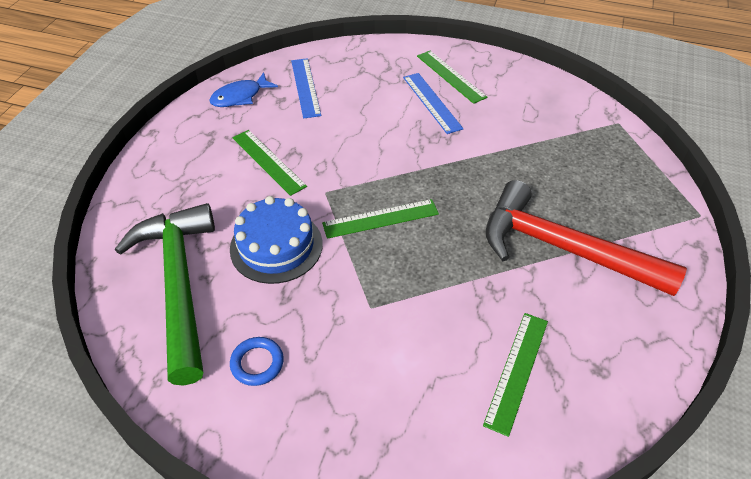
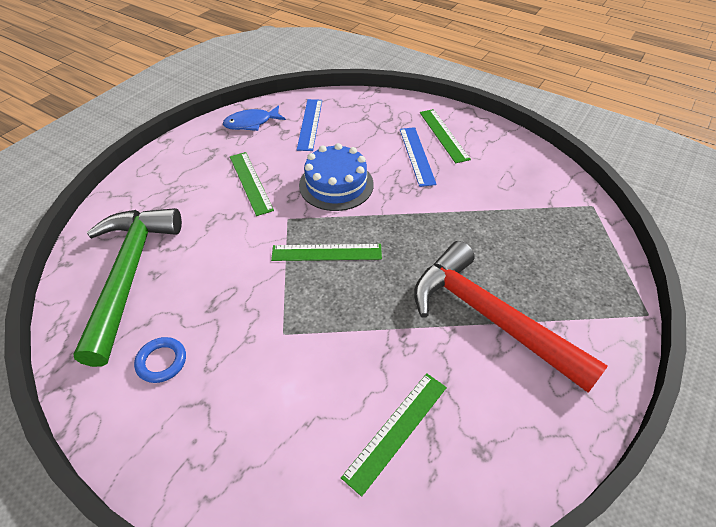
camera: 15 degrees right, 0 degrees up
(276, 246) = (224, 258): blue cake -> blue cake (336, 185)

